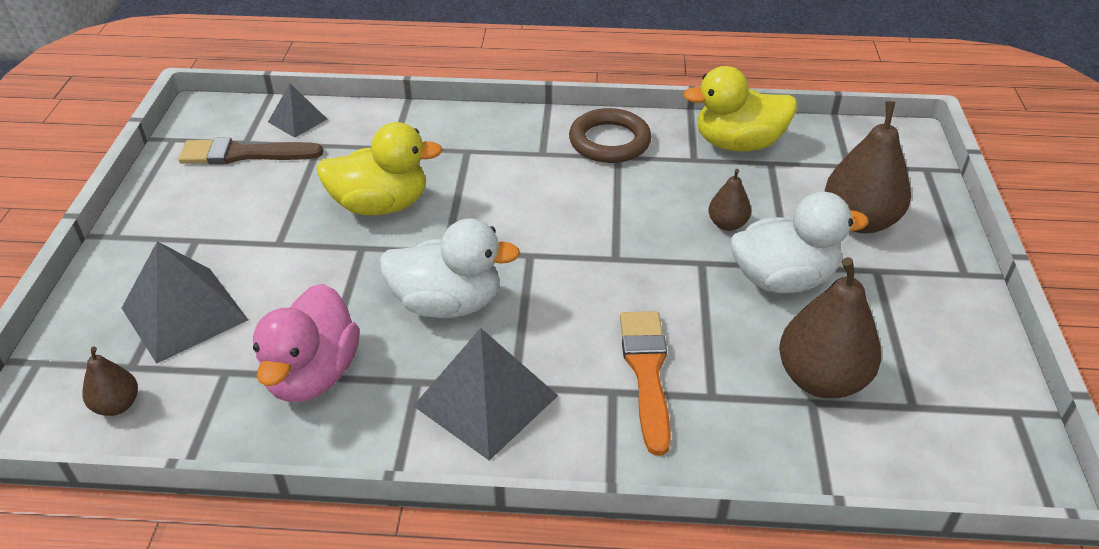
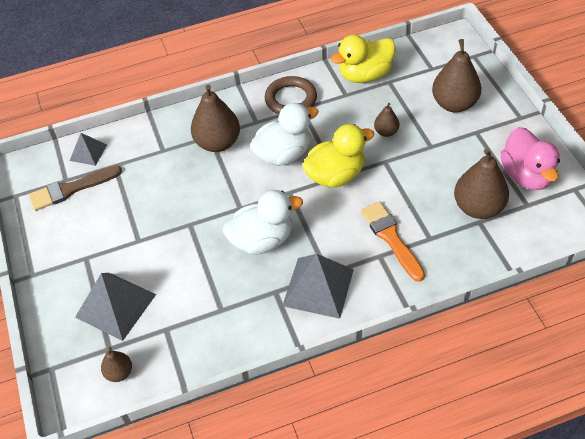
camera: 20 degrees left, 10 degrees up
(312, 375) = (216, 311): pink duck -> pink duck (526, 175)
(381, 205) = (182, 192): yellow duck -> yellow duck (336, 175)
(472, 161) = (218, 143): none -> brown pear
(782, 279) = (432, 156): white duck -> white duck (284, 154)

